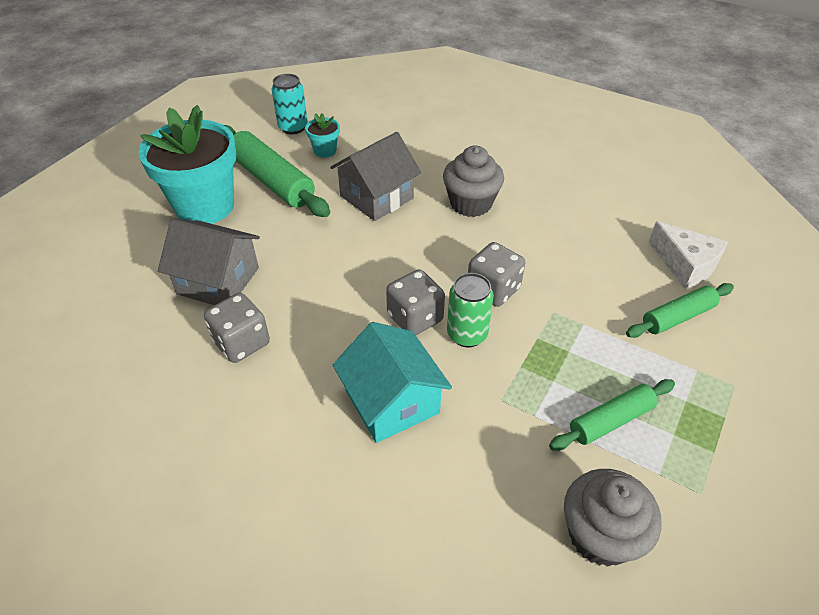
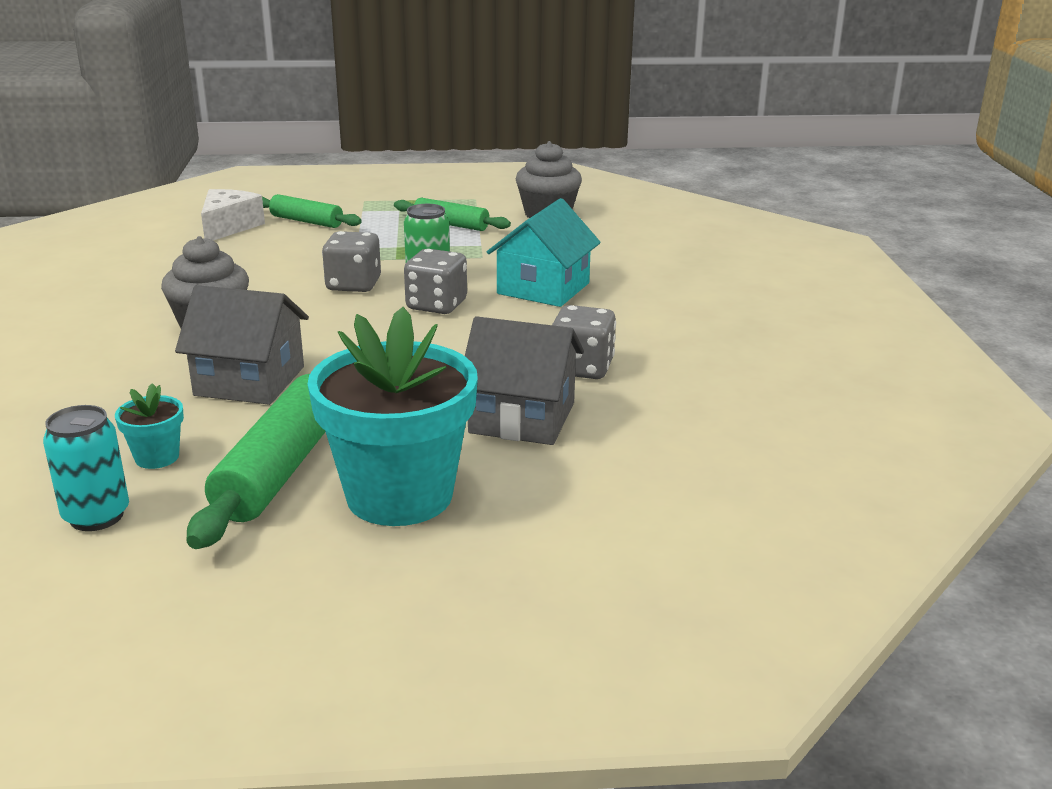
camera: 125 degrees left, 20 degrees down
(218, 281) = (522, 418): grey house -> grey house turned 60 degrees counterclockwise

